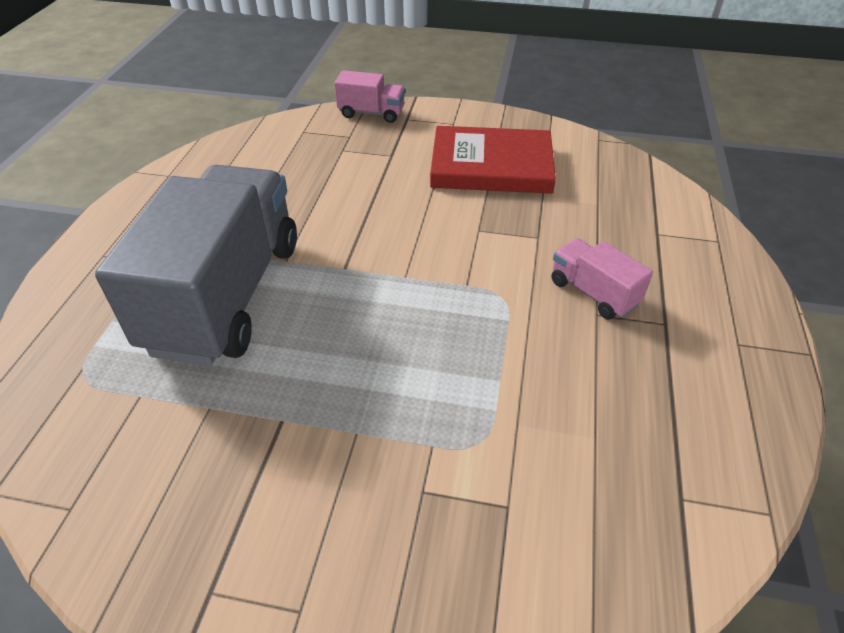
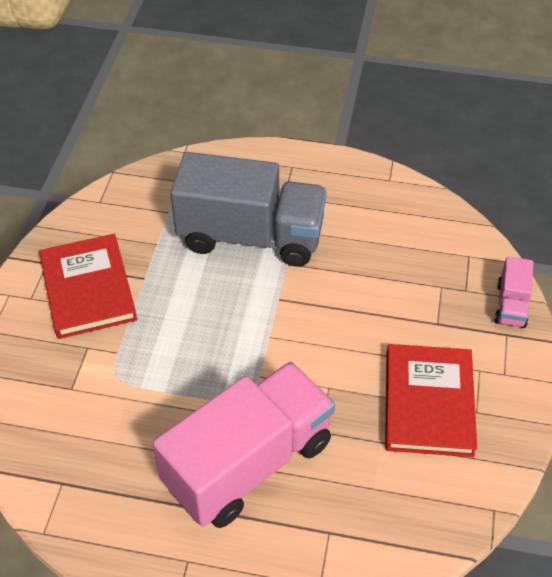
camera: 90 degrees right, 5 degrees up
(293, 503) = (88, 289): none -> red book
(593, 293) = (248, 463): pink truck -> pink truck, size x2.31

